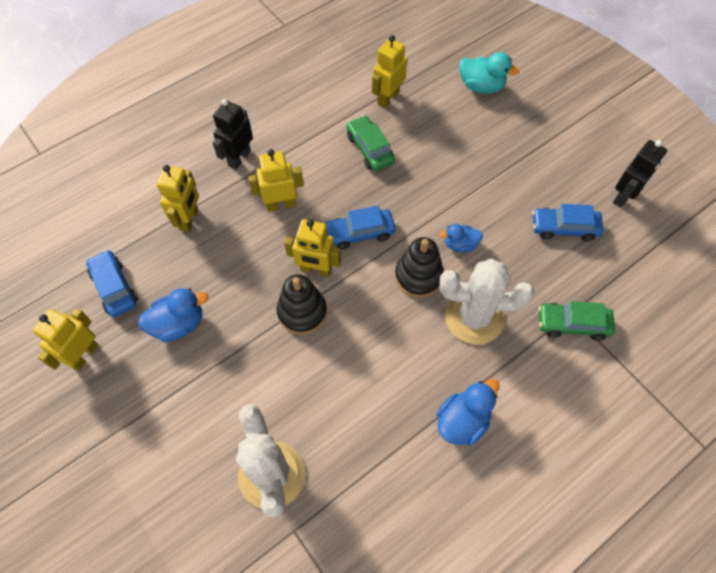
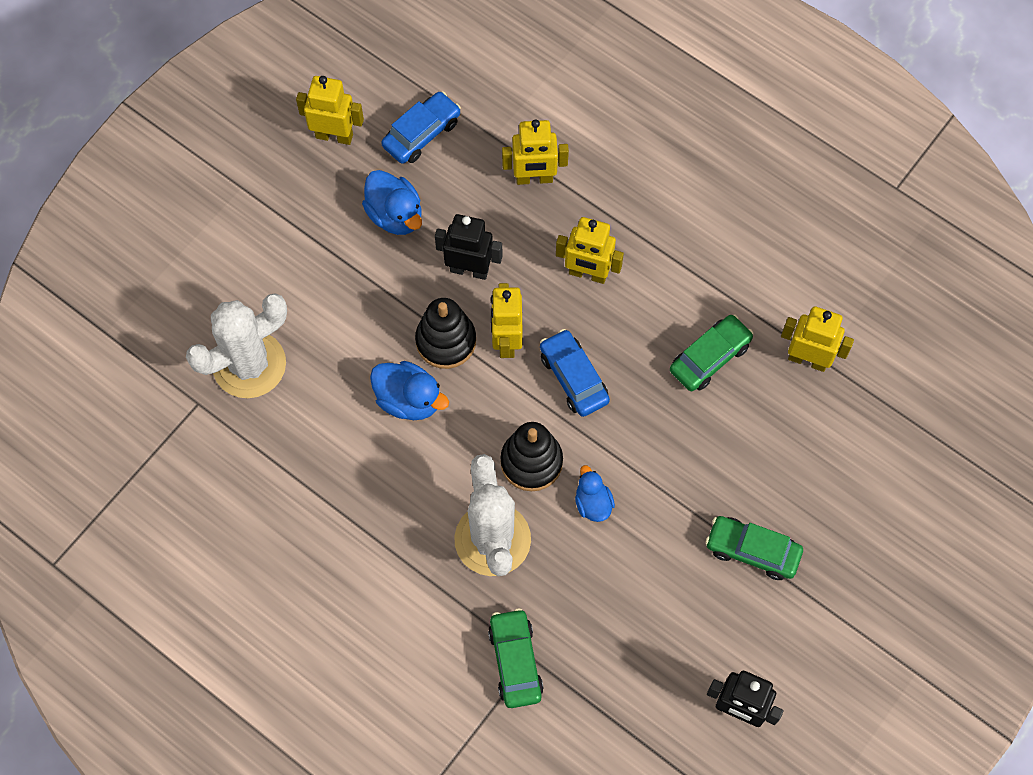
camera: 75 degrees right, 5 degrees up
(239, 158) = (643, 204): black robot -> black robot (469, 270)
(281, 204) = (587, 274): yellow robot -> yellow robot turned 135 degrees clockwise
(462, 421) = (356, 550): blue duck -> blue duck (409, 400)
(481, 86) = (875, 482): turquoise duck -> none
(514, 161) = (752, 551): none -> green car
(564, 228) = (659, 633): blue car -> none

